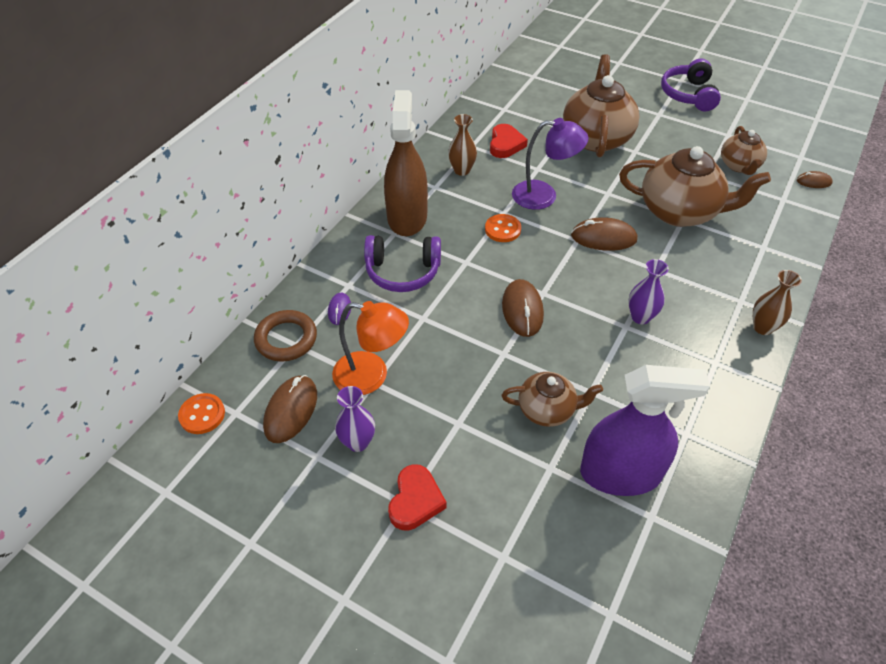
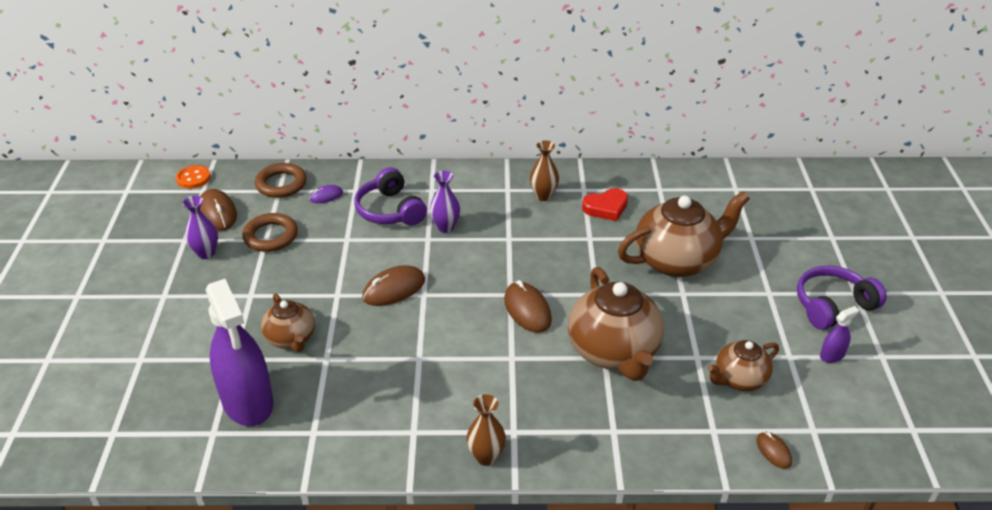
camera: 60 degrees right, 10 degrees down
(291, 410) = (217, 213): brown mouse -> brown mouse turned 75 degrees clockwise
(371, 376) = (271, 236): orange lamp -> brown ring
(407, 217) = (455, 189): brown spray bottle -> none
(415, 500) = (169, 299): red heart -> none
(502, 229) = (485, 245): orange button -> none
(544, 195) = (554, 254): purple lamp -> none
(640, 317) = (438, 364): purple vase -> purple vase (445, 227)
(736, 117) = (832, 355): none -> purple spray bottle

